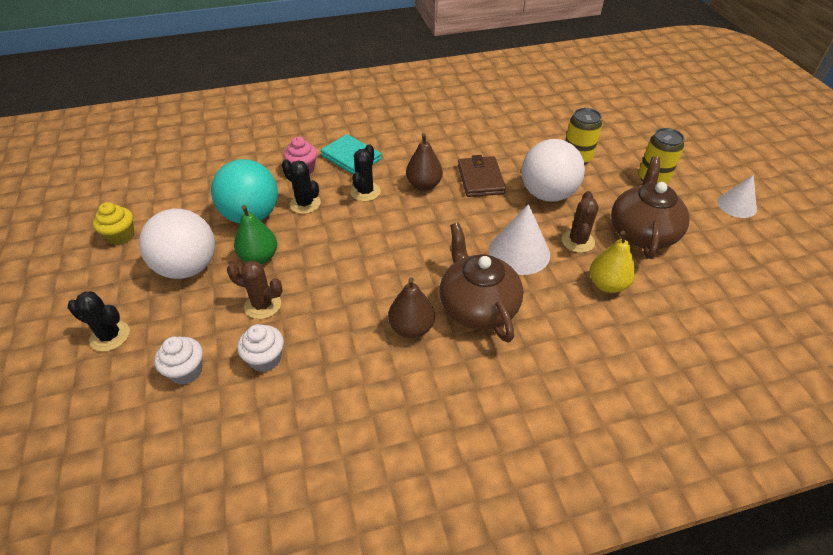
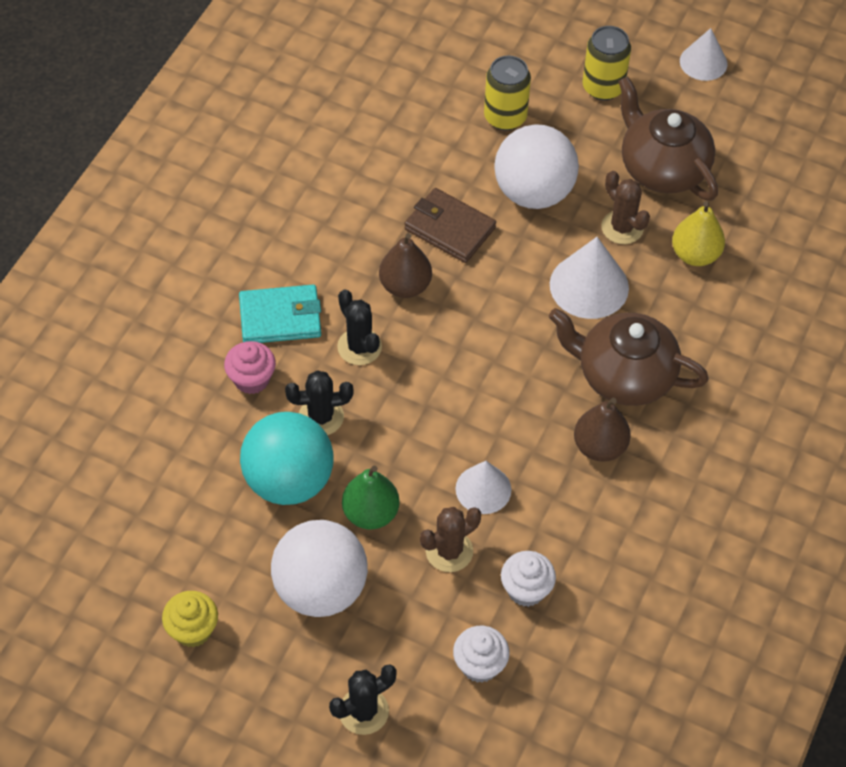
camera: 50 degrees left, 10 degrees up
(323, 293) = (483, 489): none -> white cone

